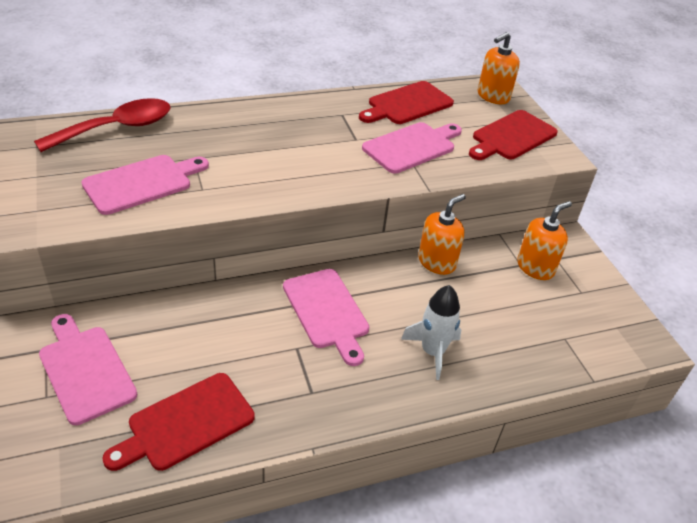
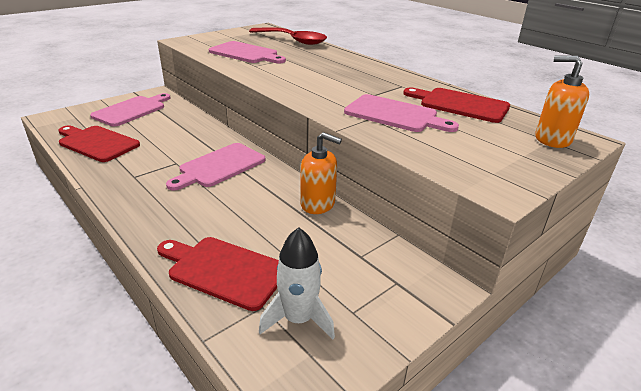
camera: 70 degrees right, 10 degrees down
(432, 352) = (199, 220): white rocket -> white rocket (298, 319)
(512, 137) = (490, 157): red cutting board -> red cutting board (224, 270)
(535, 267) = (365, 267): orange soap dispenser -> none

